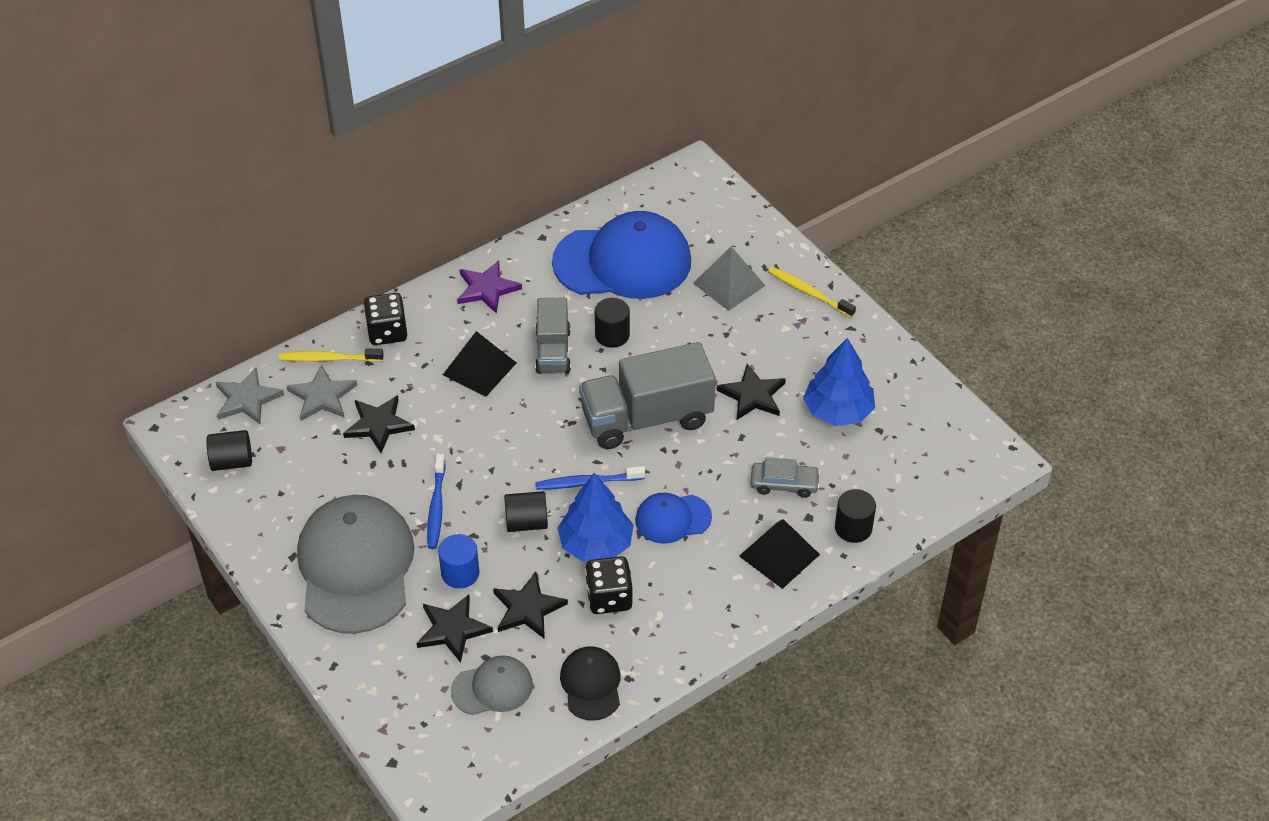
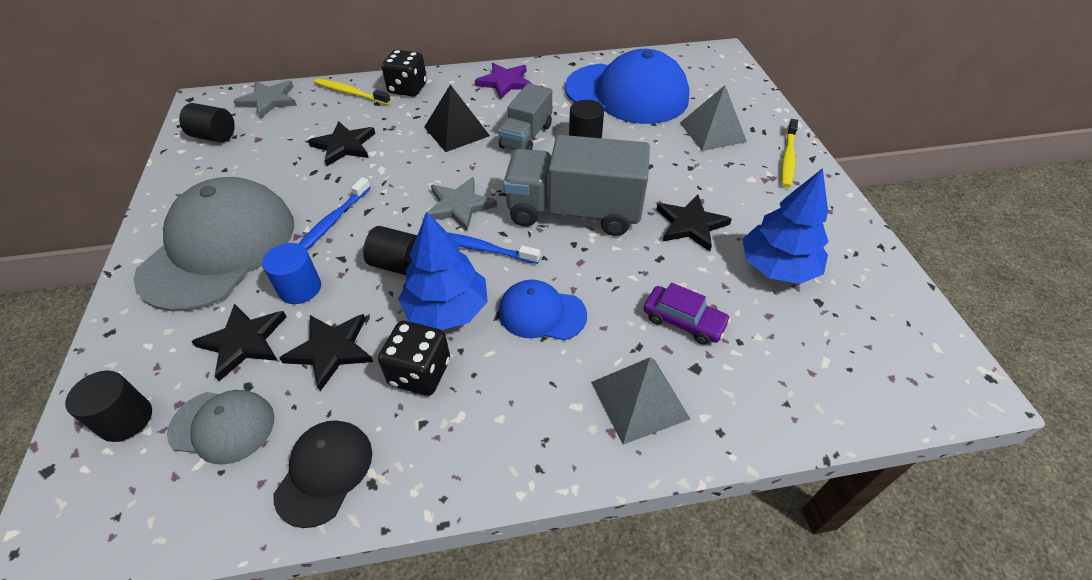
camera: 25 degrees right, 0 degrees up
(322, 396) = (322, 114): grey star -> grey star (459, 206)
(779, 555) = (639, 400): black pyramid -> grey pyramid
(784, 484) = (683, 321): grey car -> purple car
(809, 292) = (788, 158): yellow toothbrush -> yellow toothbrush turned 135 degrees counterclockwise
(853, 528) = (746, 402): black cylinder -> black cylinder (126, 419)

